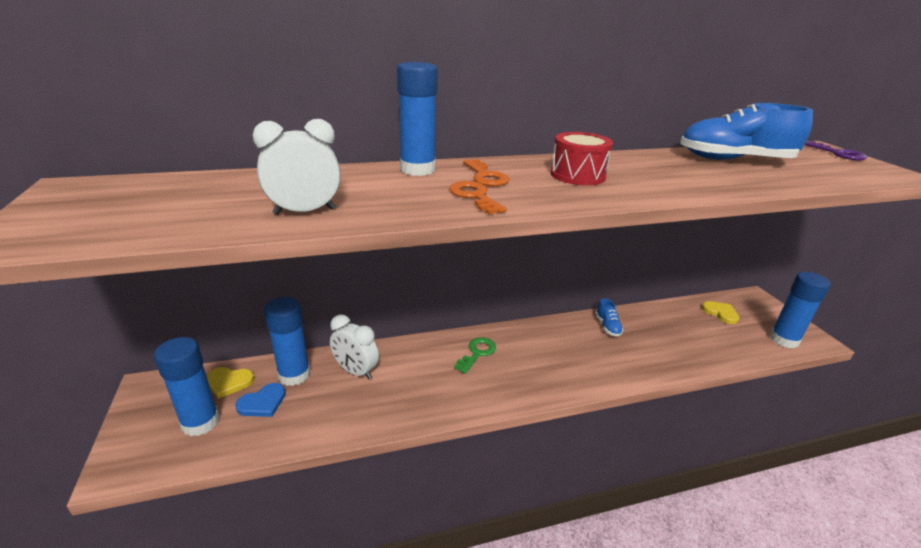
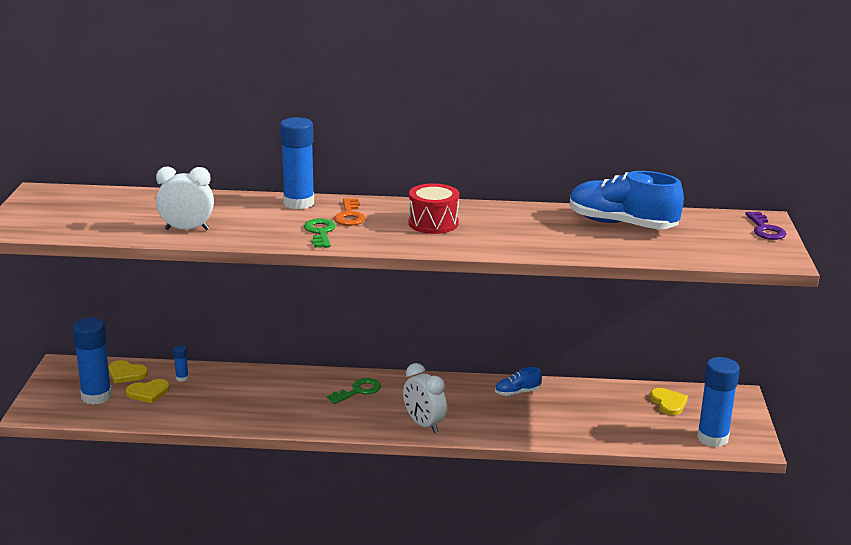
camera: 20 degrees right, 5 degrees down
(262, 402) = (148, 392): blue heart -> yellow heart
(294, 375) = (182, 378): blue glue stick -> blue glue stick, size x0.44
(356, 371) = (236, 385): white clock -> white clock (424, 424)
(474, 196) = (320, 232): orange key -> green key
(607, 326) = (517, 392): blue shoe -> blue shoe turned 60 degrees clockwise

